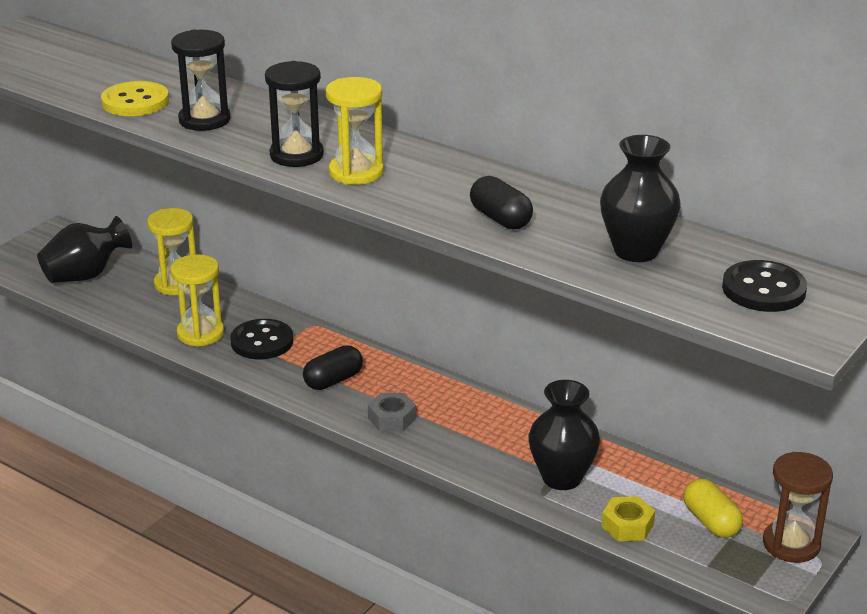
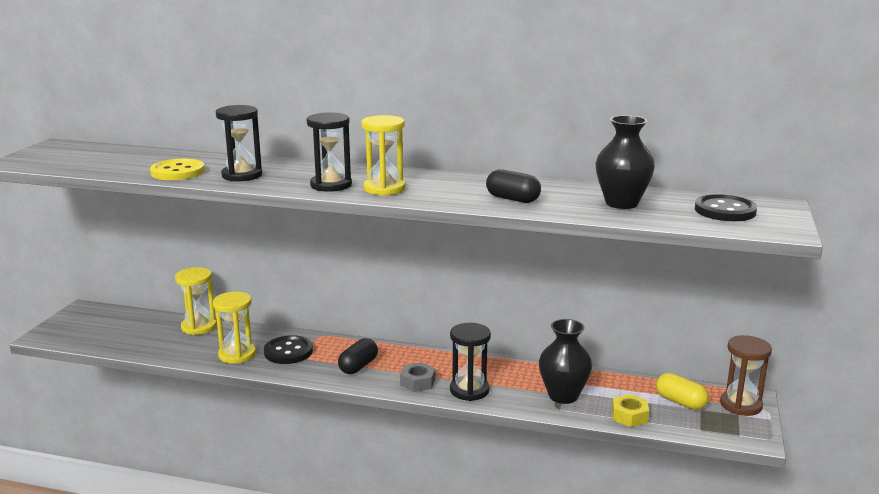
camera: 20 degrees left, 10 degrees down
(85, 275) = (121, 333): black vase -> none
(448, 444) = (469, 390): none -> black hourglass

